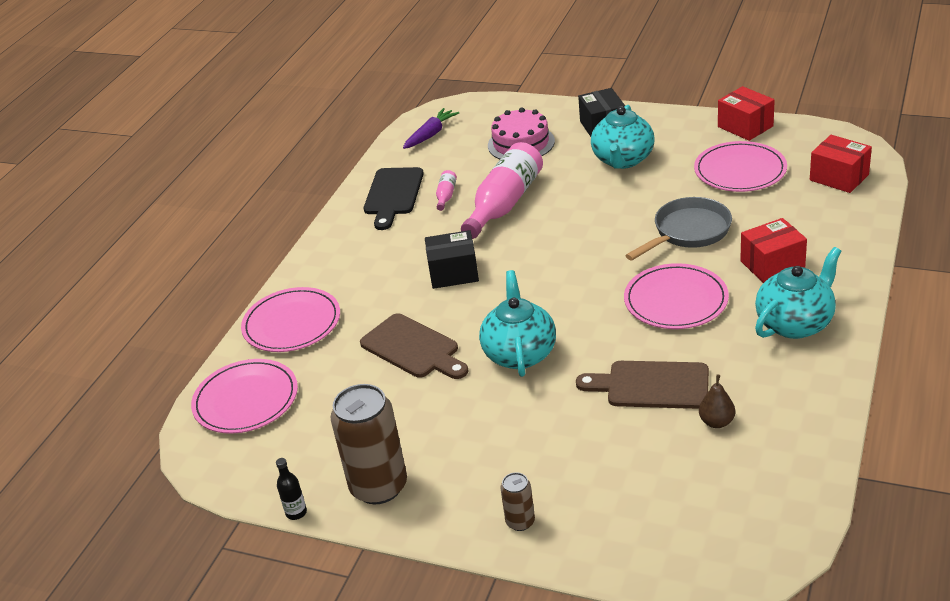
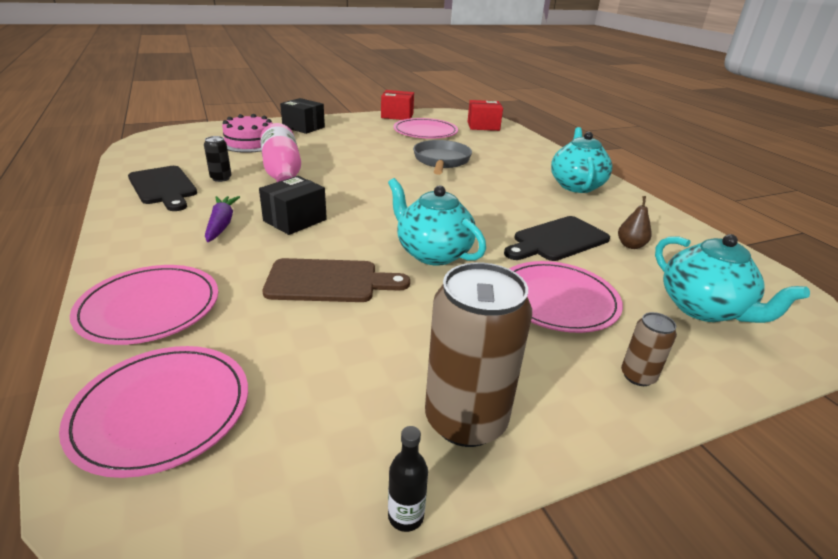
camera: 50 degrees left, 5 degrees down
(431, 134) = (158, 149): purple carrot -> purple carrot (221, 224)
(446, 196) = (221, 178): pink bottle -> black can
(623, 160) = (342, 138): turquoise teapot -> turquoise teapot (703, 309)
(652, 385) = (557, 240): brown cutting board -> black cutting board
(676, 300) = (491, 193): pink plate -> pink plate (557, 300)
(772, 264) = (515, 164): red box -> none

